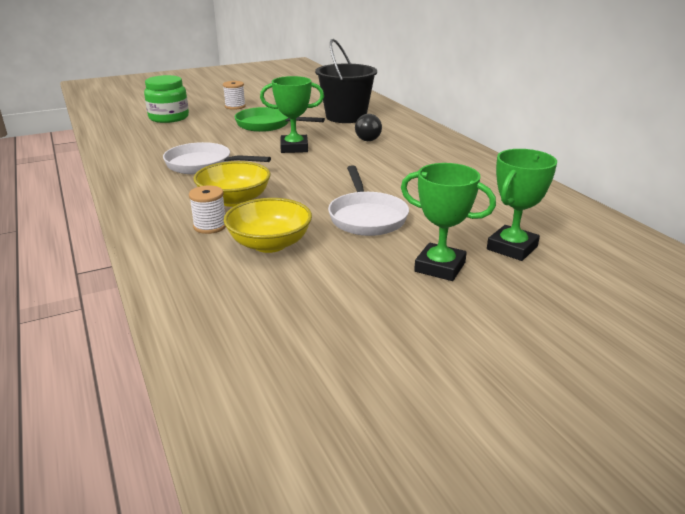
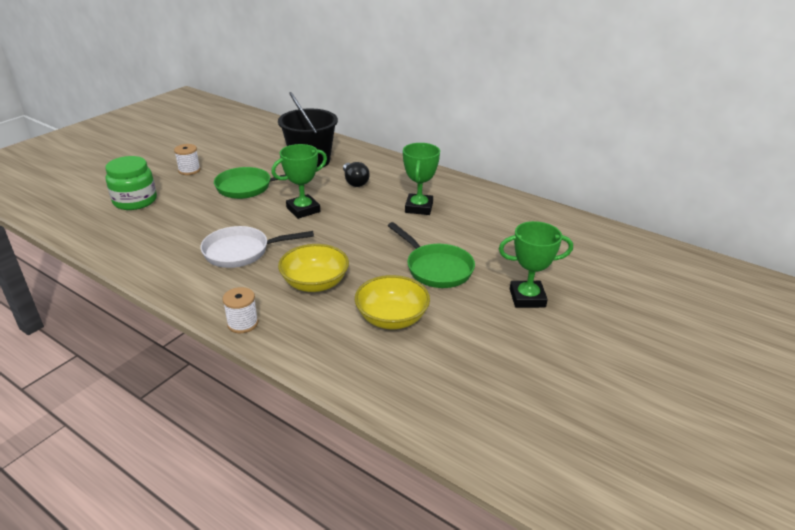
camera: 30 degrees left, 5 degrees up
(210, 226) = (325, 317): white spool -> white spool (243, 323)
(366, 217) = (436, 268): white pan -> green pan
(512, 248) = (555, 265): green trophy -> green trophy (419, 208)

